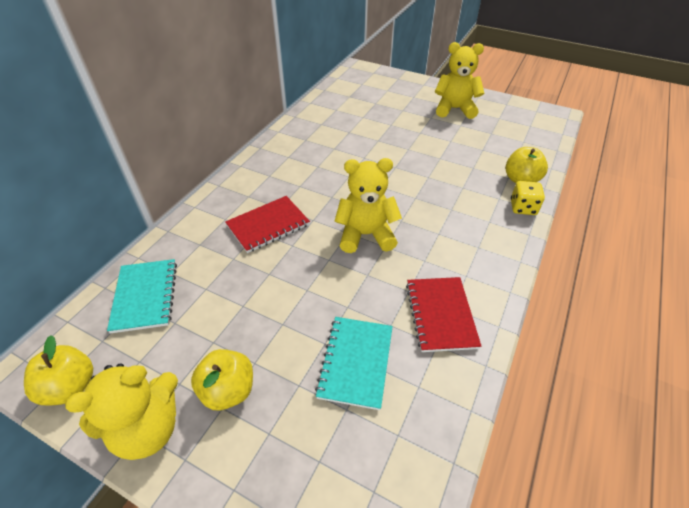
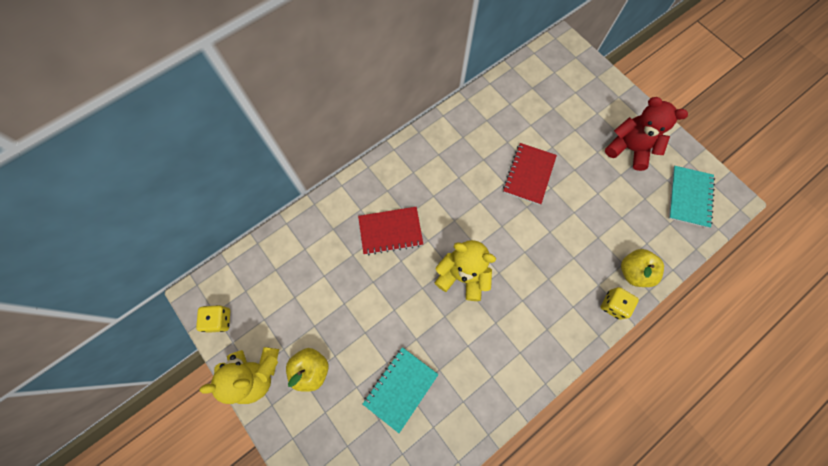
camera: 25 degrees right, 25 degrees up
(70, 387) = (219, 320): yellow apple -> yellow dice
(145, 296) = (281, 264): turquoise notebook -> turquoise notebook (689, 197)
(440, 315) = (480, 378): red notebook -> red notebook (529, 174)
(454, 109) = (629, 149): yellow teddy bear -> red teddy bear

